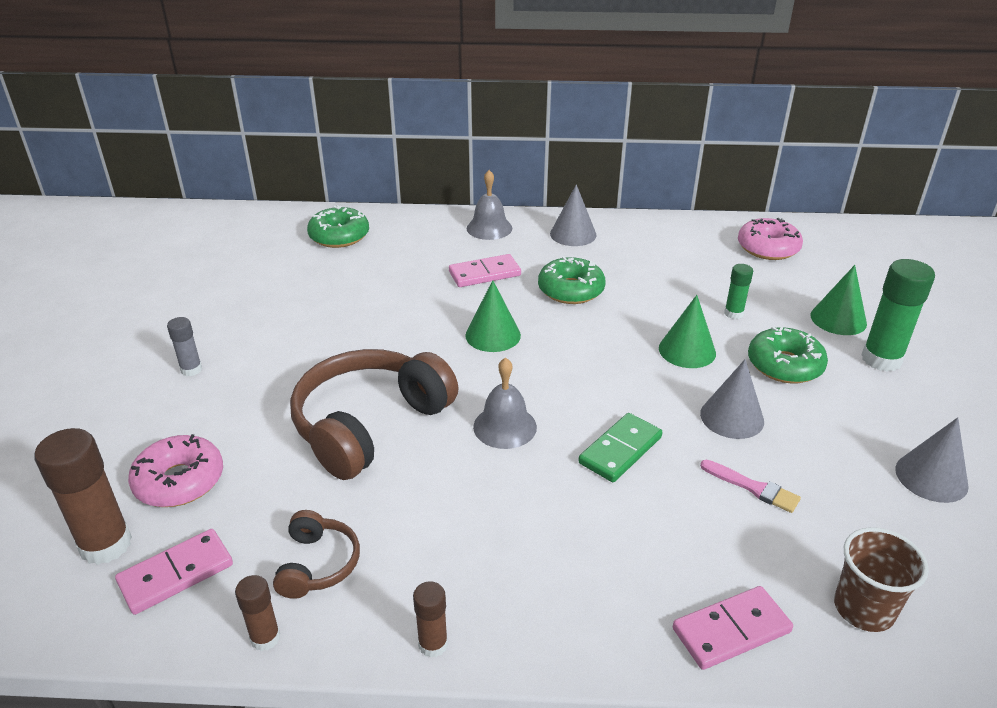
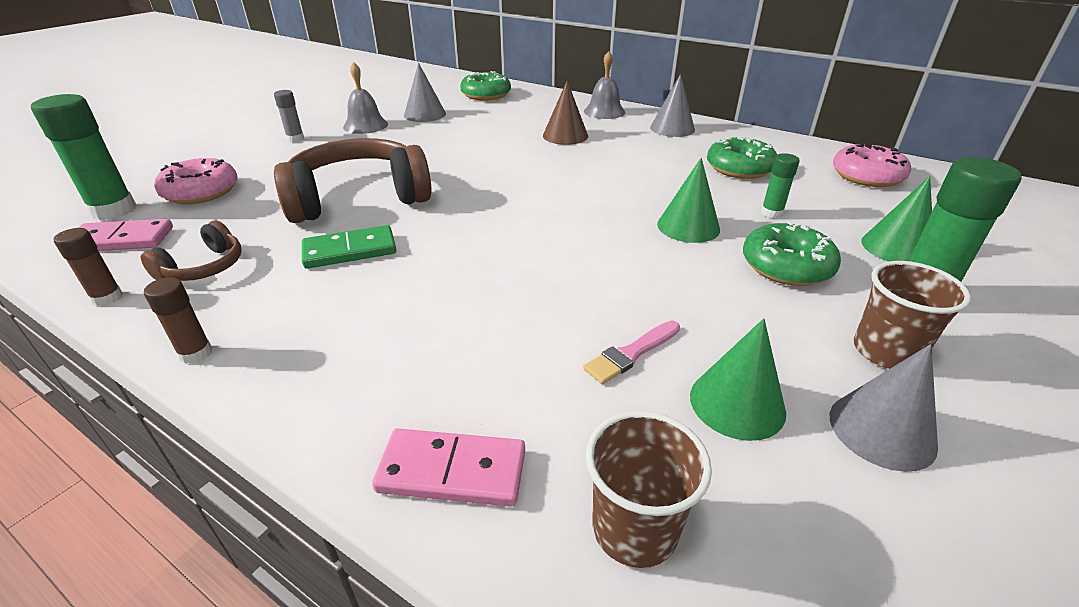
camera: 30 degrees right, 0 degrees up
(106, 545) = (113, 210): brown glue stick -> green glue stick
(484, 274) = (565, 136): pink domino -> brown cone
(493, 335) = (522, 172): green cone -> green cone (737, 403)
(505, 426) = (454, 230): grey bell -> grey bell (365, 125)
(571, 290) = (626, 160): green donut -> green donut (739, 168)
(620, 450) = (531, 277): green domino -> green domino (350, 251)
(732, 417) = (676, 289): grey cone -> grey cone (425, 114)
(753, 487) = (631, 354): pink brush -> pink brush turned 75 degrees clockwise
(894, 416) = (886, 352): none -> brown cup

